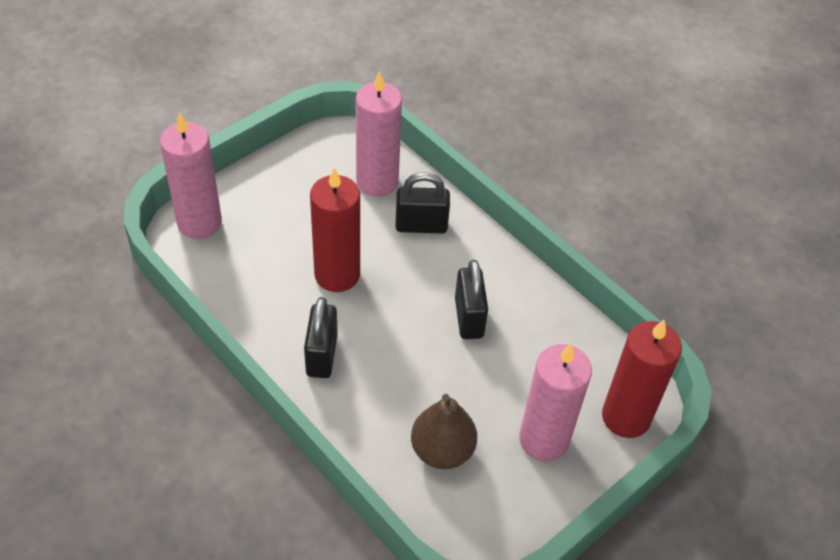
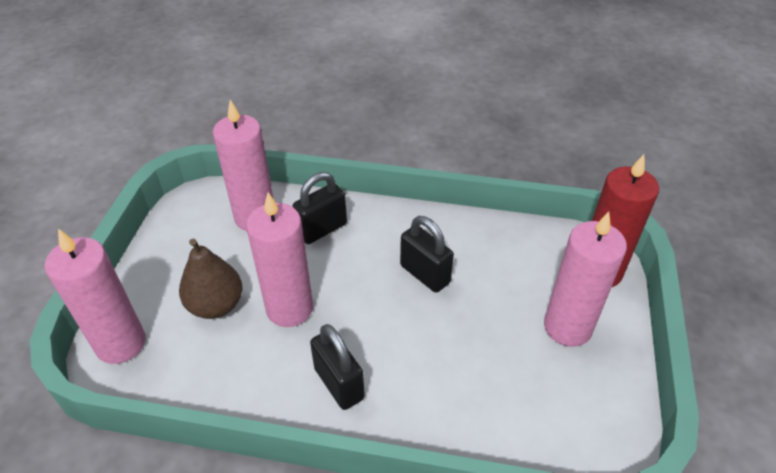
camera: 35 degrees left, 5 degrees down
(337, 275) = (289, 308): red candle -> pink candle
(442, 450) = (508, 391): brown pear -> brown pear (216, 305)

